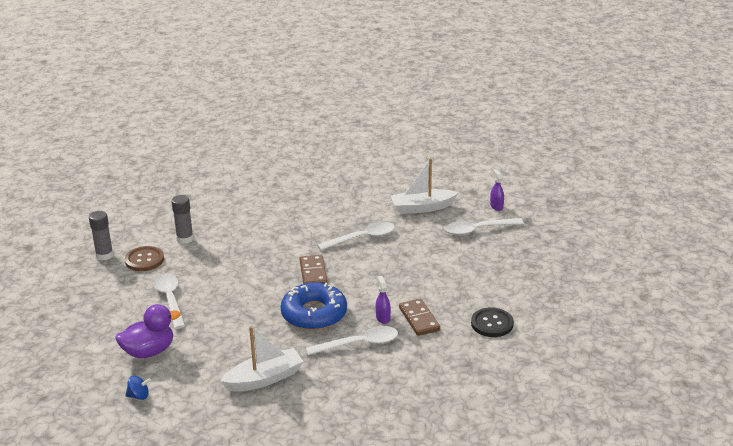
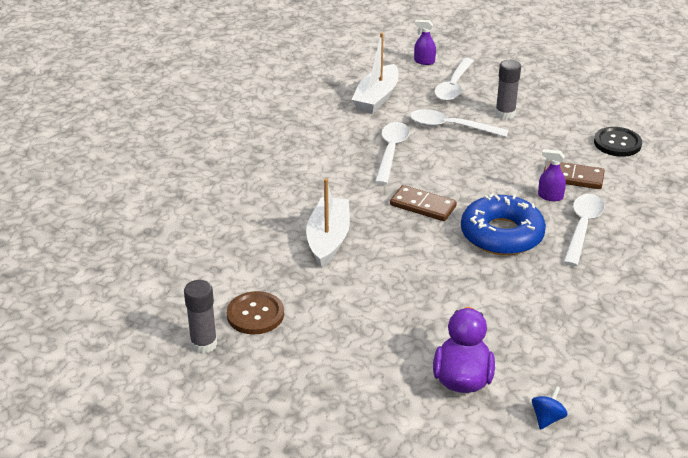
camera: 55 degrees left, 5 degrees up
(170, 299) = (367, 324): white spoon -> white spoon (450, 127)
(185, 239) = (246, 267): grey glue stick -> grey glue stick (505, 114)
(264, 379) = (591, 311): white boat -> white boat (328, 240)

